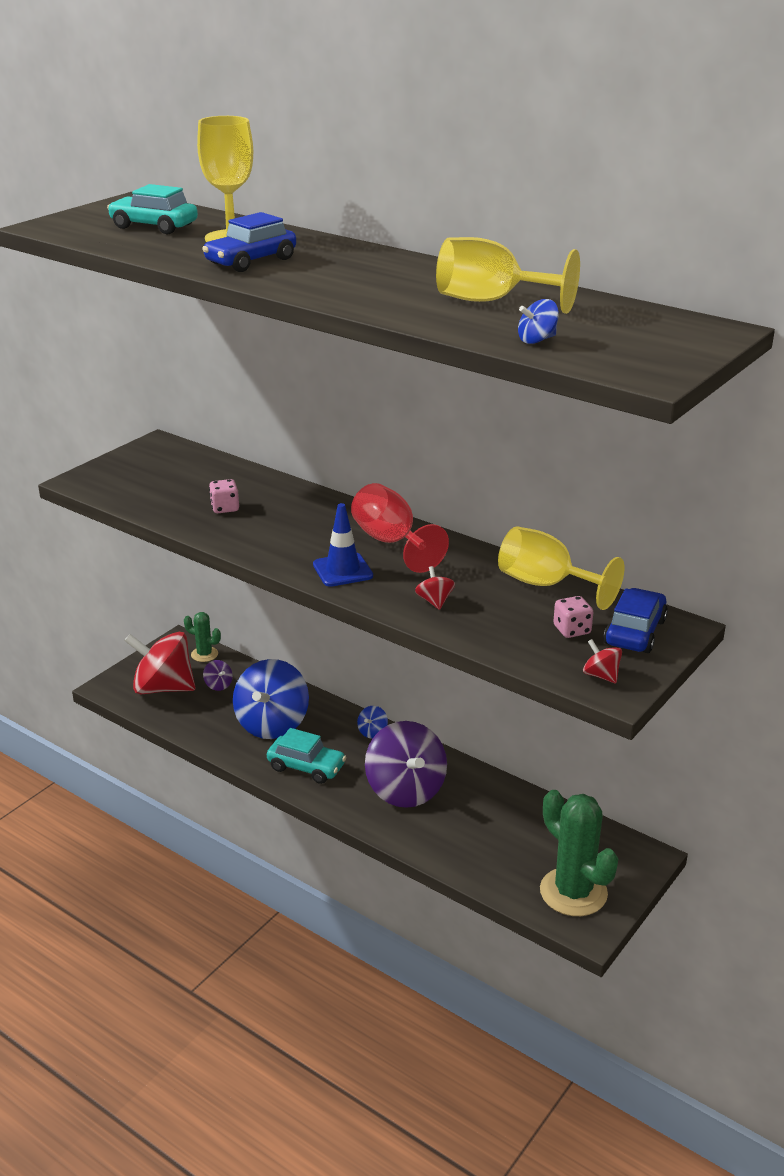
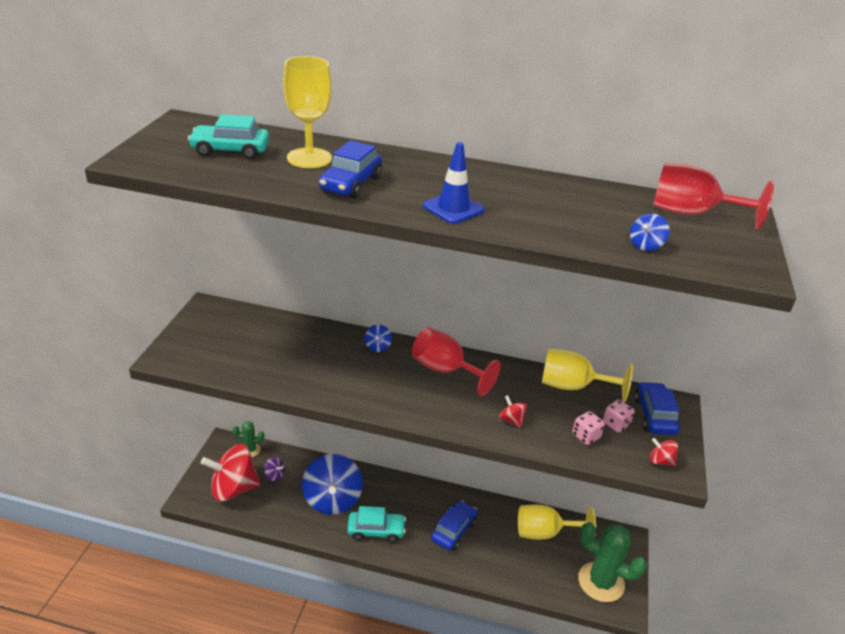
camera: 25 degrees left, 5 degrees up
(225, 508) = (302, 363): pink dice -> pink dice (586, 436)
(342, 570) = (429, 405): blue traffic cone -> blue traffic cone (453, 208)
(372, 732) = (406, 487): blue spinning top -> blue spinning top (378, 346)
(405, 790) = (453, 530): purple spinning top -> blue car
(491, 301) = (572, 206): yellow goblet -> yellow goblet (544, 532)
(644, 322) = (692, 213): none -> red goblet

